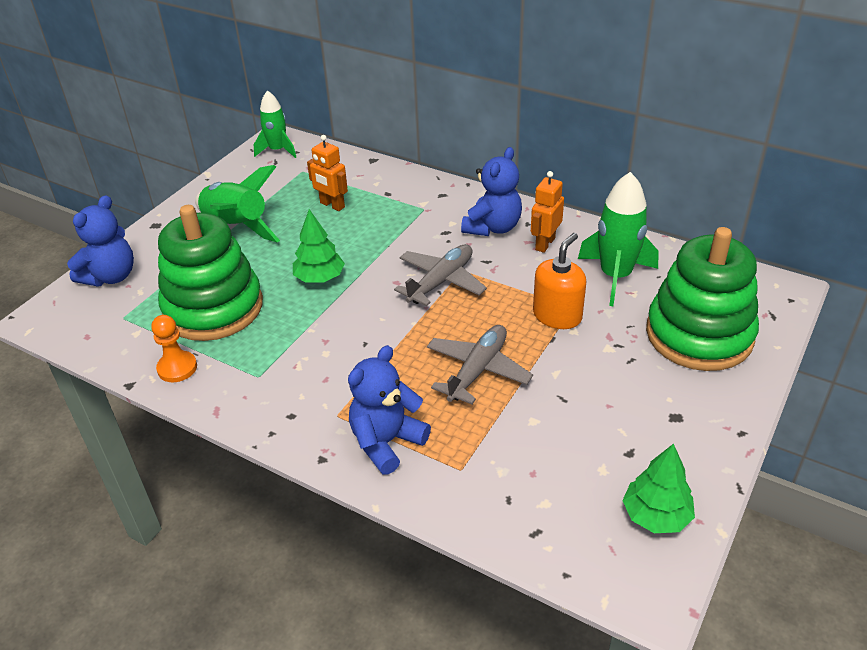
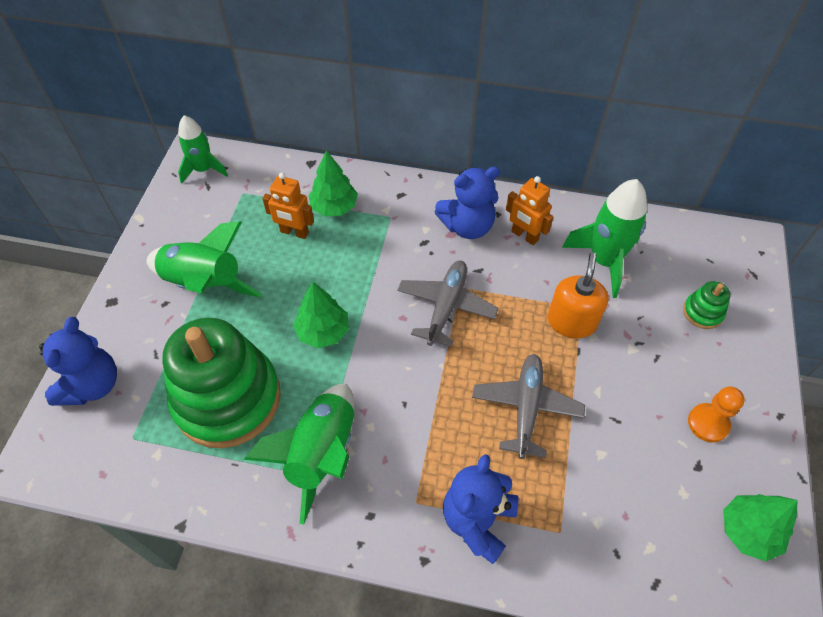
camera: 20 degrees left, 15 degrees up
(177, 368) = (224, 489): orange pawn -> orange pawn (708, 423)
(272, 362) = (321, 453): none -> green rocket
(376, 193) = (334, 207): none -> green tree
(493, 227) = (467, 226): blue teddy bear -> blue teddy bear turned 60 degrees clockwise
(544, 244) = (524, 236): orange robot -> orange robot turned 60 degrees counterclockwise
(699, 334) = (702, 312): green stacking toy -> green stacking toy, size x0.40

